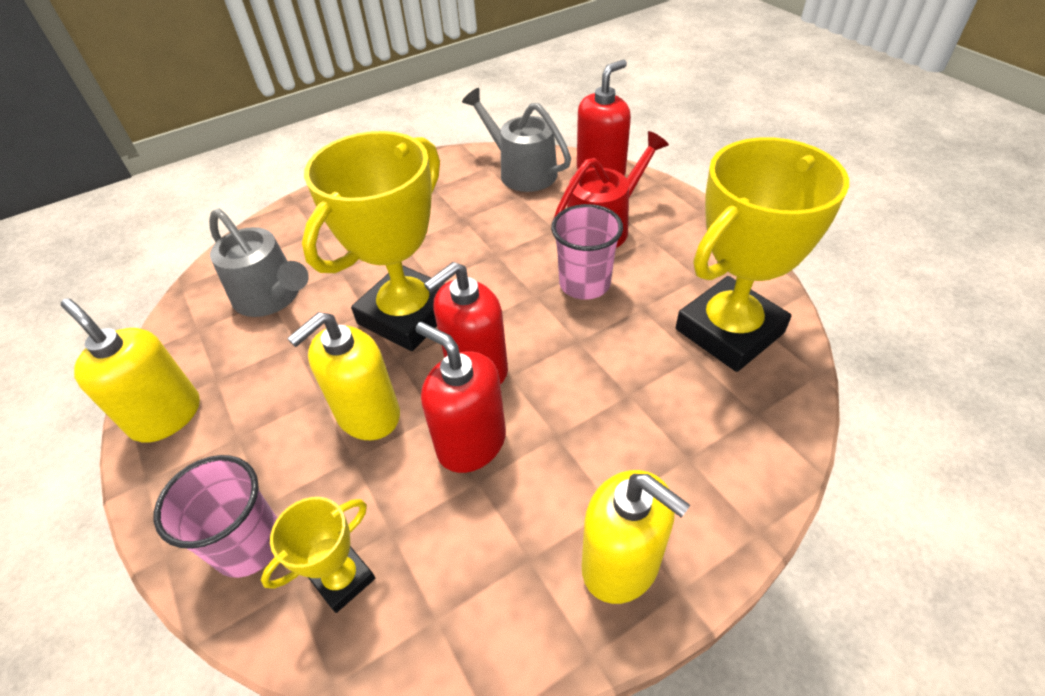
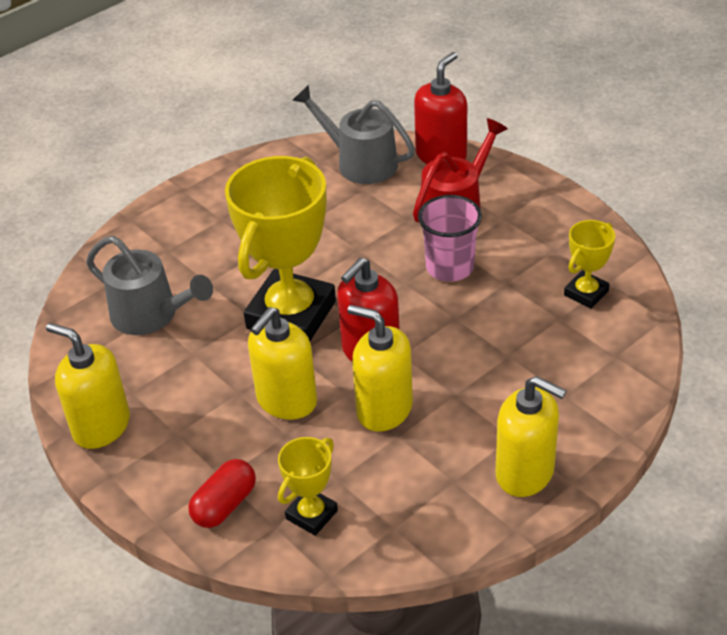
camera: 10 degrees left, 5 degrees down
(249, 544) = (224, 505): pink cup -> red capsule
(471, 443) = (384, 409): red soap dispenser -> yellow soap dispenser
(729, 331) = (586, 293): yellow trophy -> yellow trophy, size x0.47

